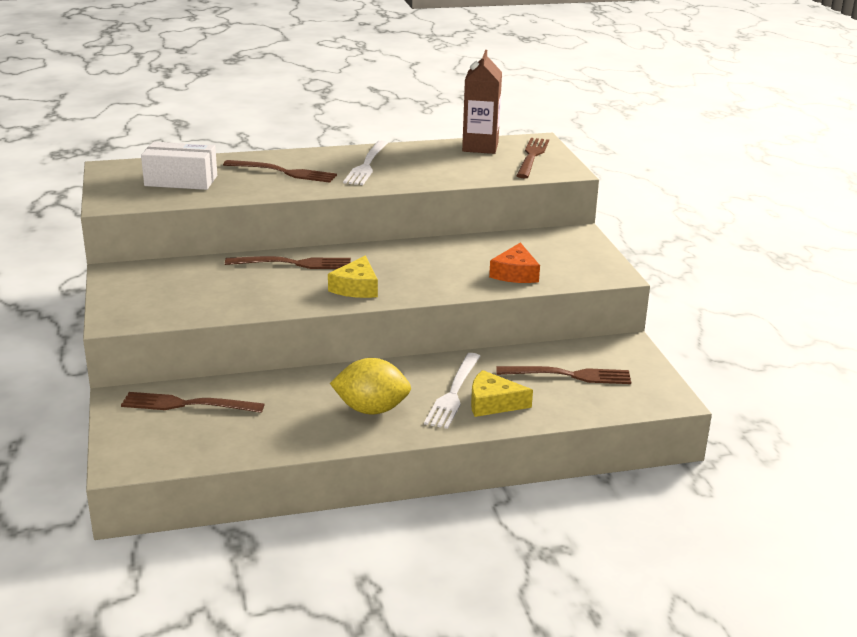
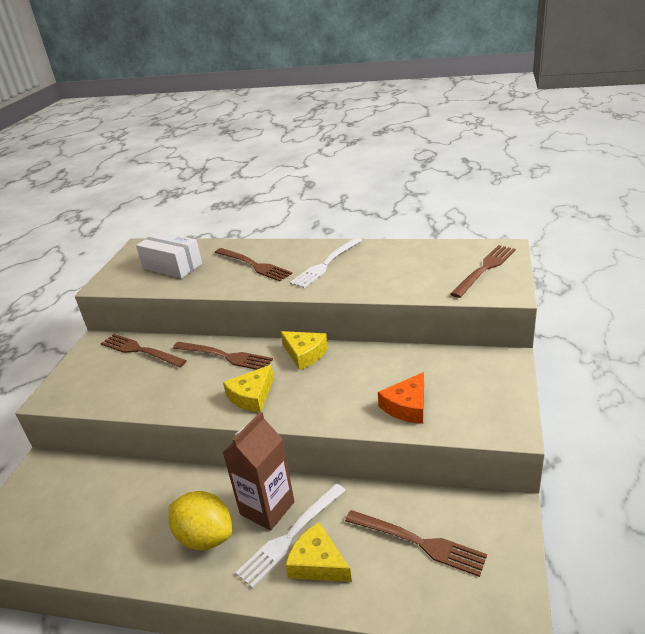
camera: 30 degrees right, 5 degrees up
(186, 404) = (75, 486): brown fork -> brown fork (139, 350)
(381, 252) = (305, 354): none -> yellow cheese
(480, 147) = (443, 252): brown carton -> brown carton (267, 508)

